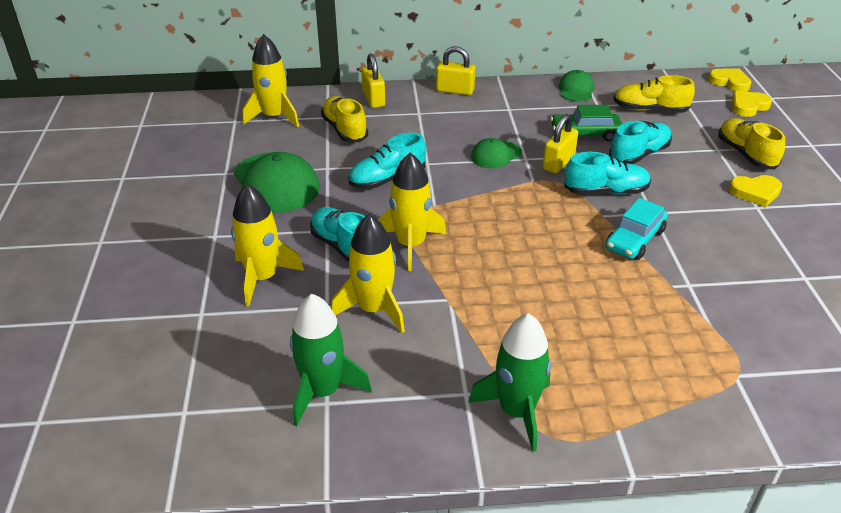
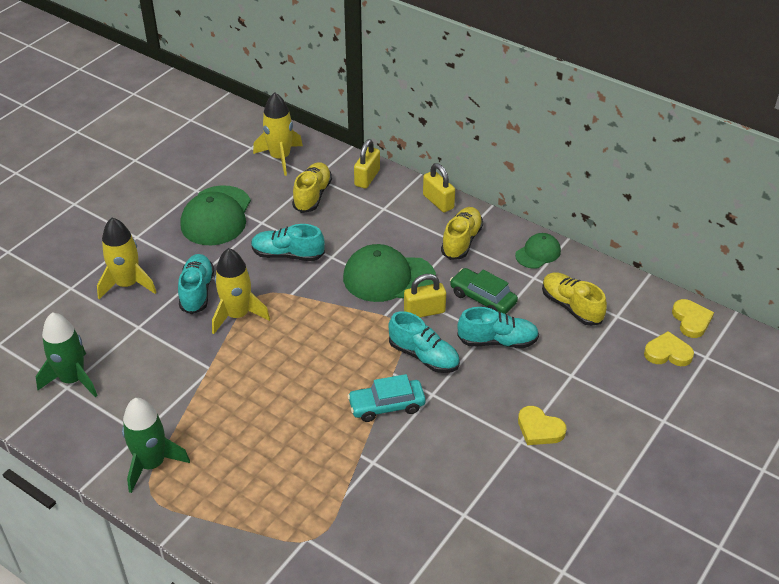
camera: 40 degrees right, 5 degrees up
(373, 309) = (160, 346): yellow rocket -> none
(496, 155) = (388, 278): green cap -> green cap, size x1.83
(745, 154) = (587, 393): yellow shoe -> yellow shoe (461, 241)

